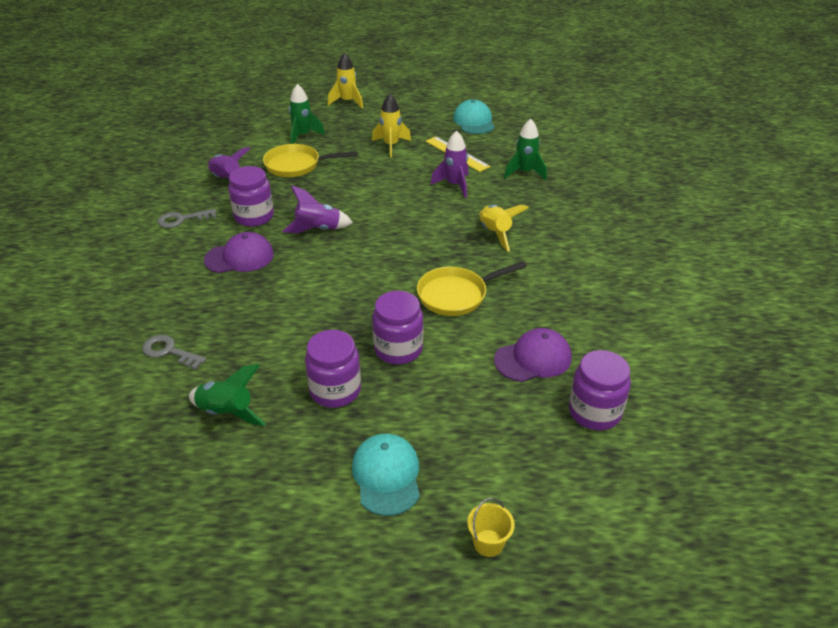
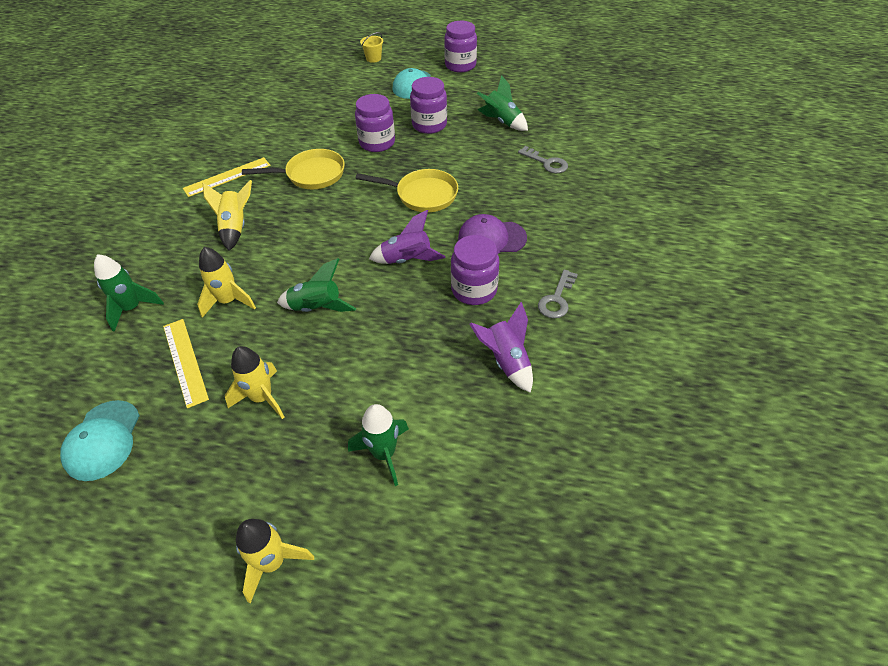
camera: 165 degrees left, 10 degrees up
(182, 219) = (557, 299): grey key -> grey key turned 120 degrees clockwise
(296, 165) = (409, 376): yellow pan -> yellow pan (422, 195)
(381, 190) = (317, 308): none -> green rocket
(454, 185) = (228, 301): purple rocket -> yellow rocket
(533, 359) = (289, 126): purple cap -> none
(549, 279) = (227, 177): none -> yellow ruler
(594, 412) = (277, 96): purple jar -> purple jar (460, 65)

